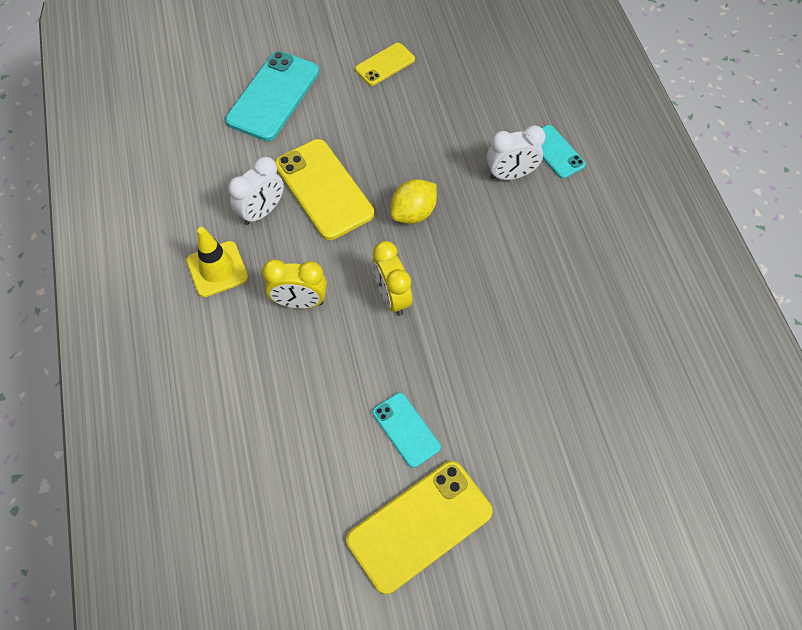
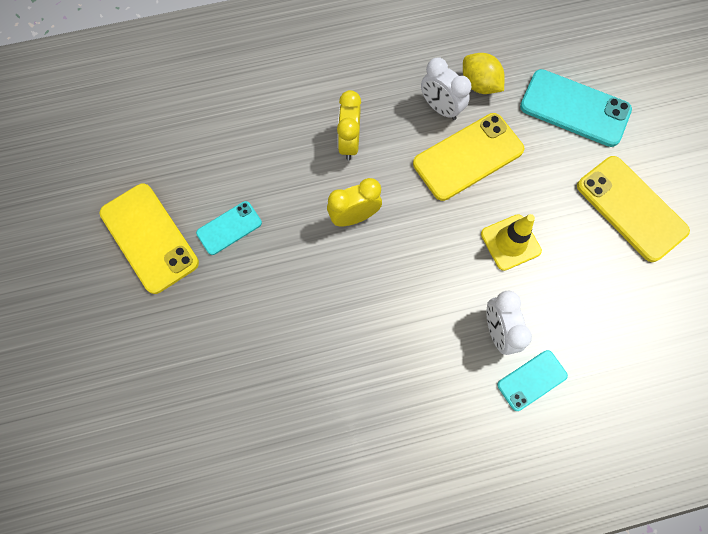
camera: 90 degrees right, 10 degrees up
(217, 269) = (381, 79): yellow traffic cone -> yellow traffic cone (510, 242)
(385, 64) = (631, 208): yellow phone -> yellow phone, size x1.79
(413, 213) = (445, 235): yellow lemon -> yellow lemon (479, 84)

